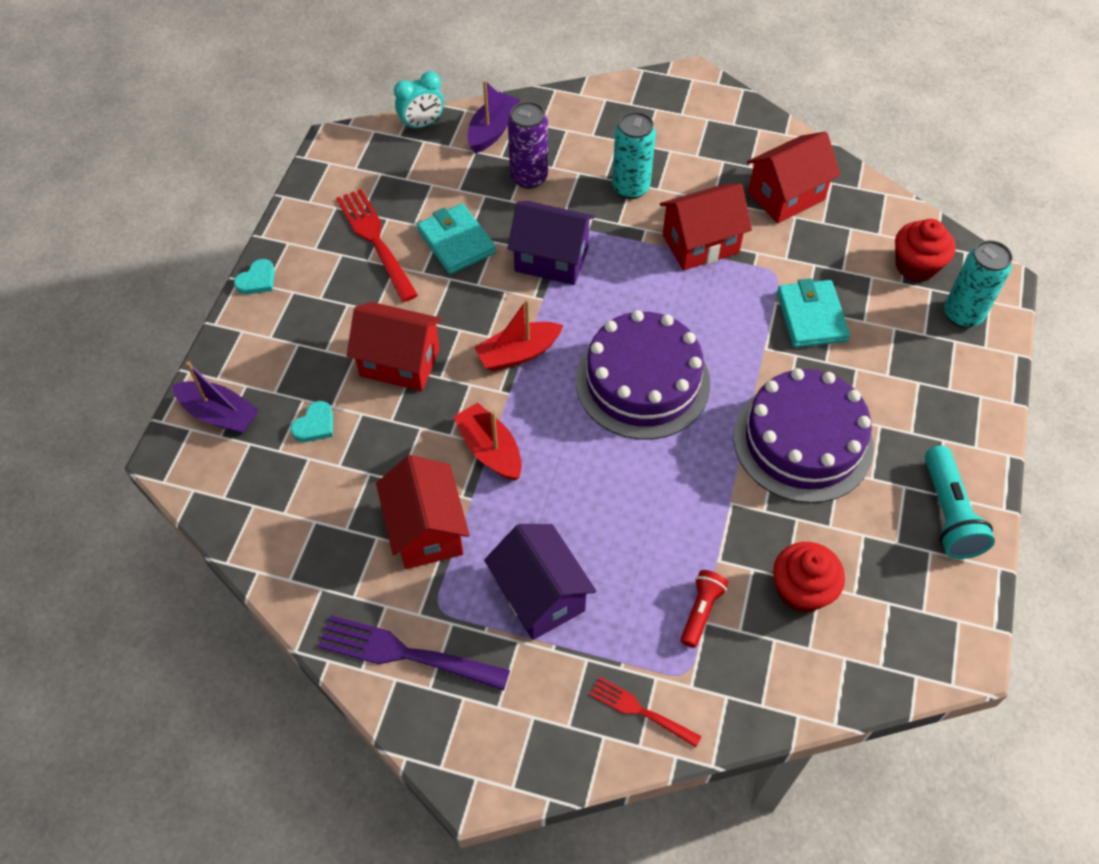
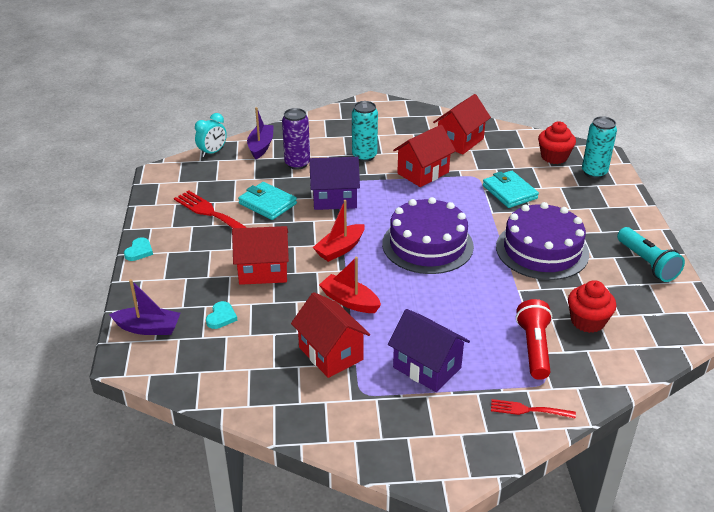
camera: 20 degrees left, 20 degrees down
(407, 653) = (355, 423): purple fork -> none
(700, 611) = (534, 348): red flashlight -> red flashlight, size x1.60

